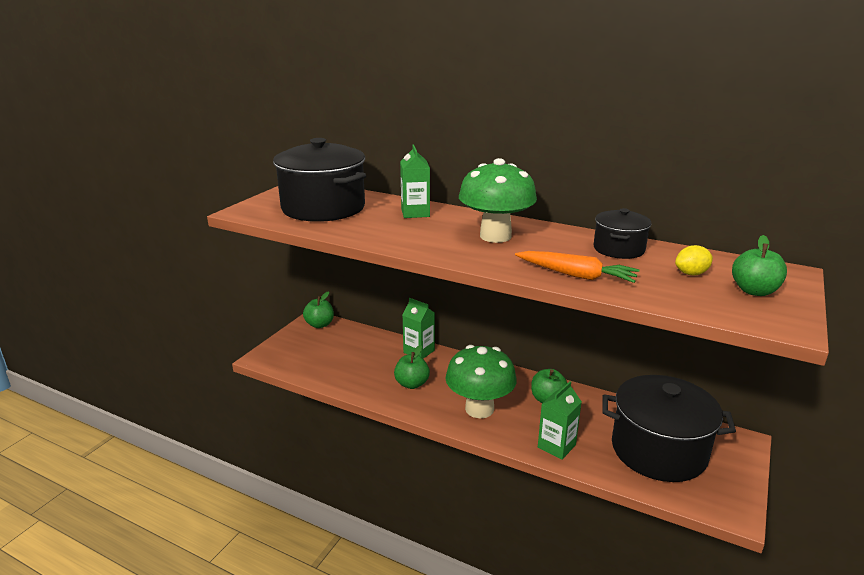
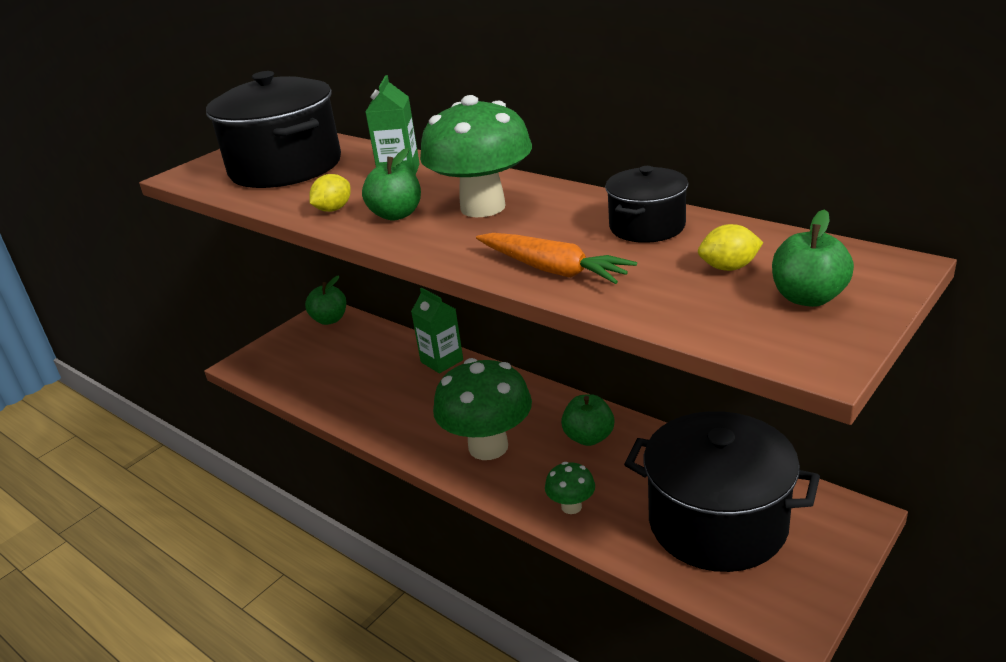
camera: 15 degrees right, 5 degrees up
(384, 236) = (333, 209): none -> yellow lemon
(412, 384) = (413, 407): green apple -> green apple (396, 215)
(556, 446) = (571, 506): green carton -> green mushroom

